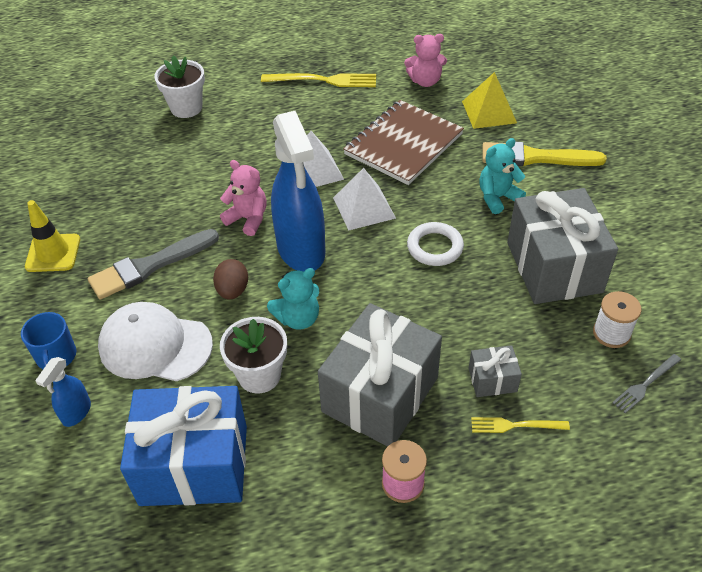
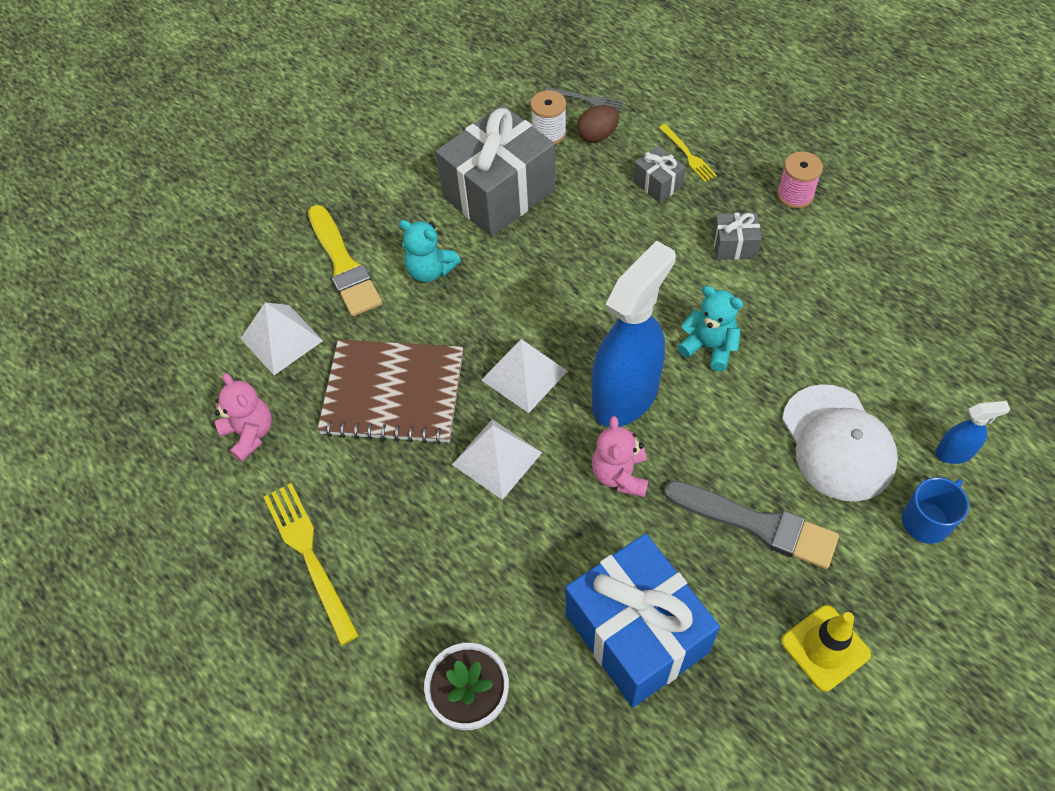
camera: 120 degrees left, 10 degrees up
(194, 465) = (907, 329): blue gift -> blue gift (636, 633)
(233, 290) = (723, 422): brown egg -> brown egg (597, 136)
(259, 375) = (792, 338): white flower pot -> none
(380, 394) = (734, 246): grey gift -> grey gift, size x0.44
(435, 247) = (538, 288): white ring -> none
(489, 112) = (281, 339): yellow pyramid -> white pyramid

